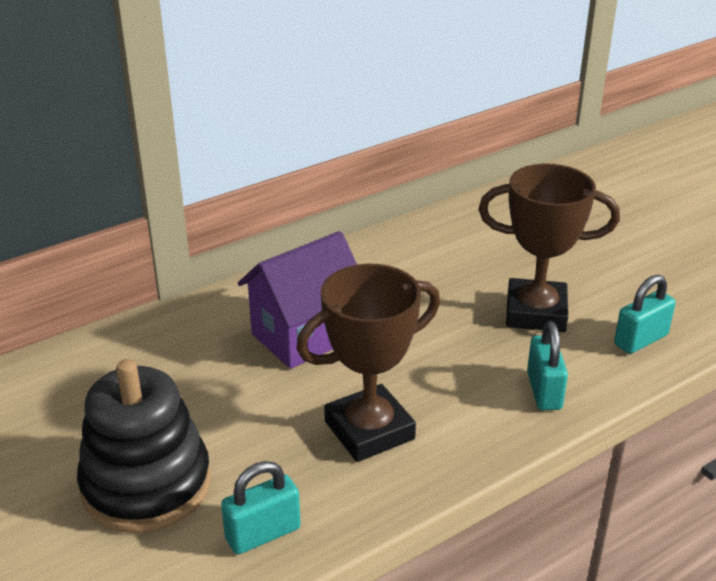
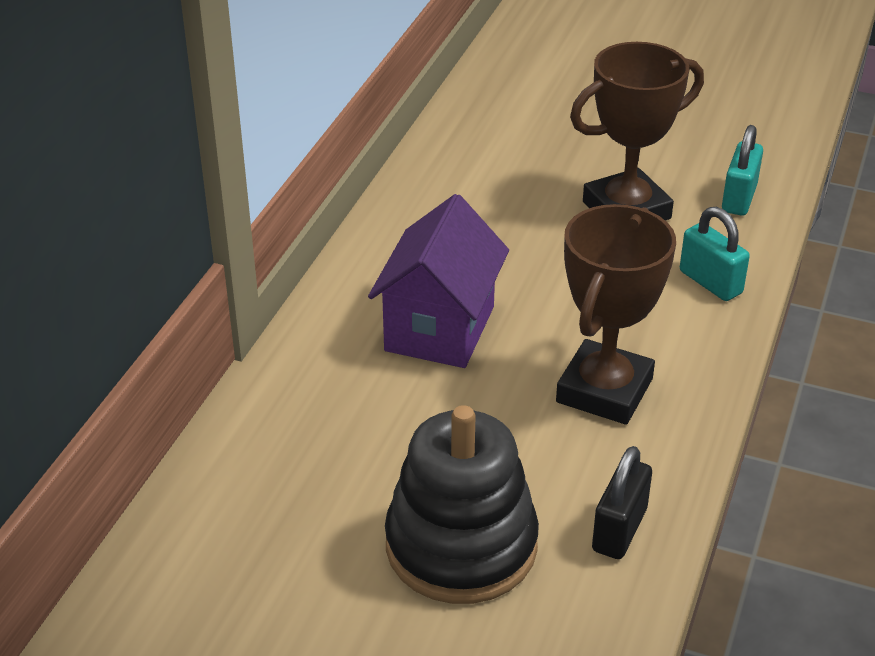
camera: 35 degrees left, 5 degrees up
(263, 534) = (619, 530): turquoise padlock -> black padlock

